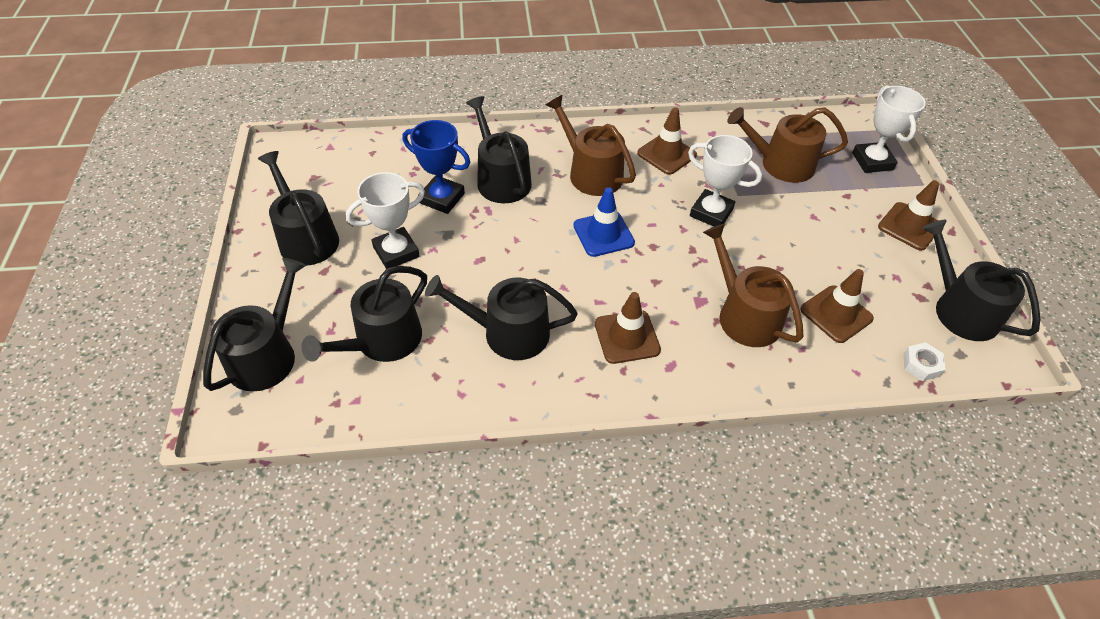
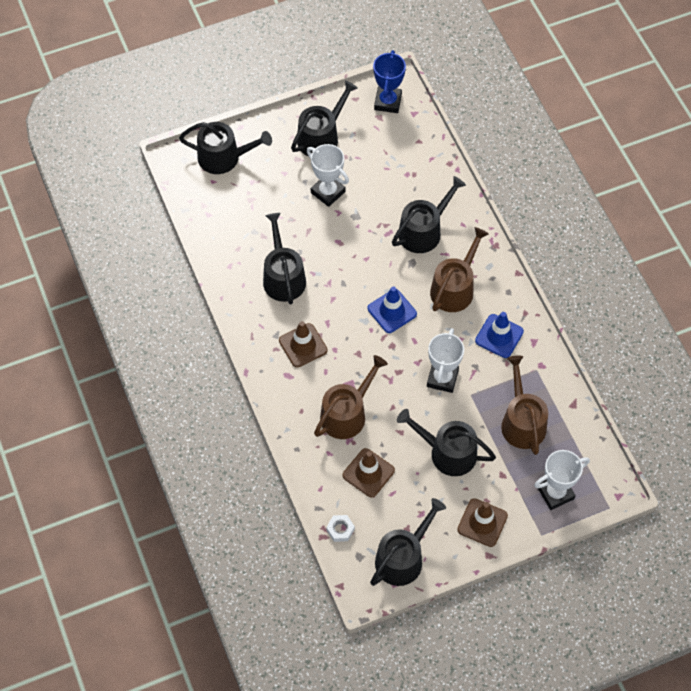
camera: 75 degrees right, 10 degrees up
(382, 341) = (253, 211): black watering can -> black watering can (447, 452)
(442, 198) = (388, 201): blue trophy -> blue trophy (388, 102)
(666, 154) = (499, 336): brown traffic cone -> blue traffic cone

